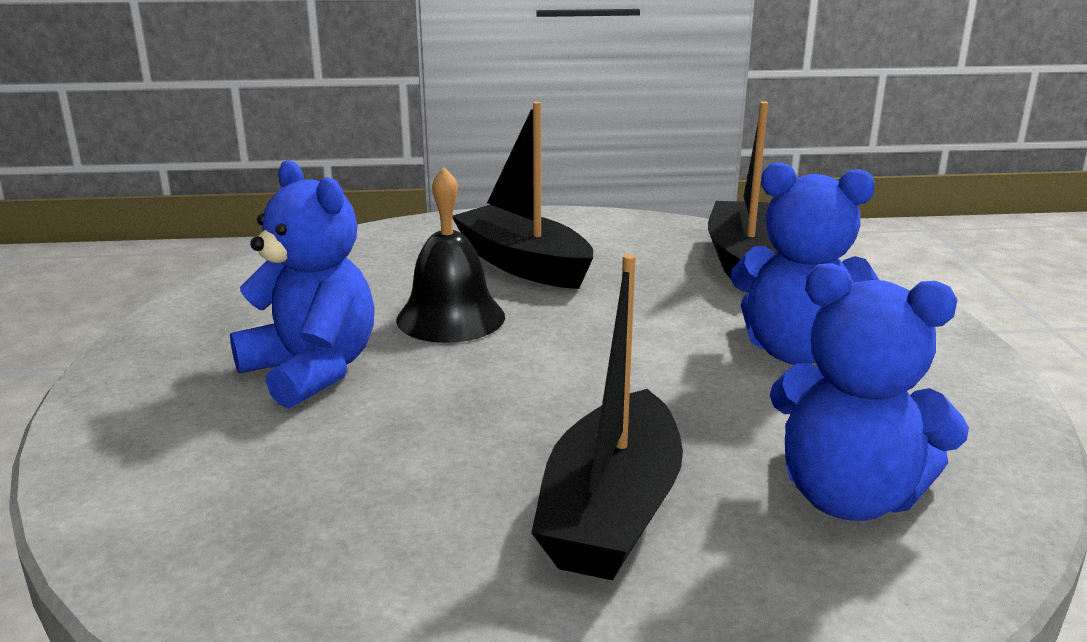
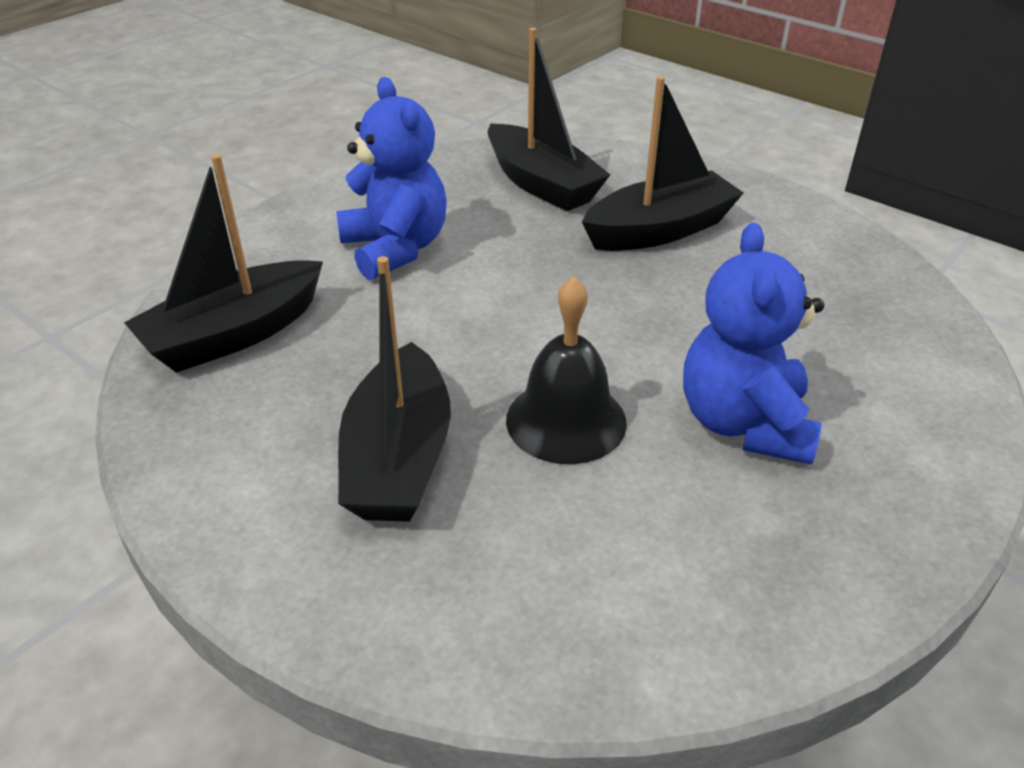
camera: 135 degrees left, 15 degrees up
(848, 497) = (541, 184): blue teddy bear -> black boat

